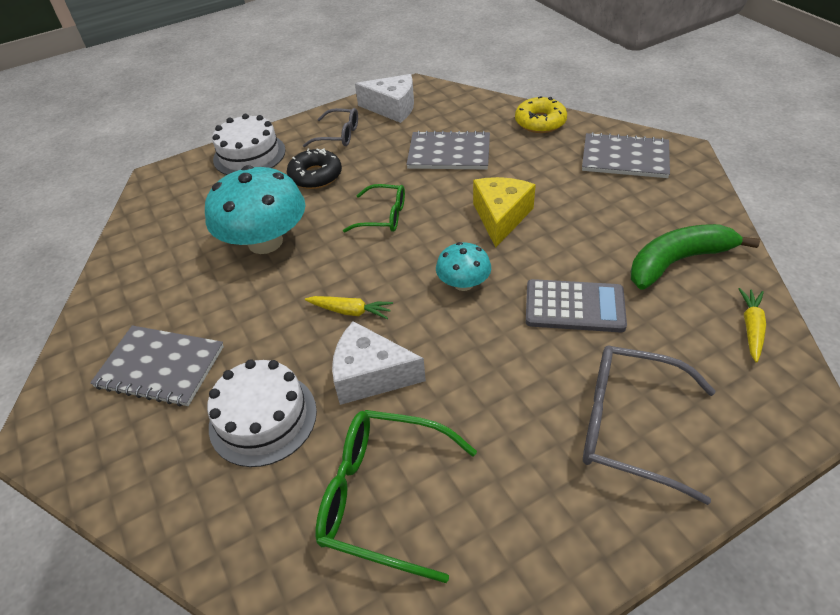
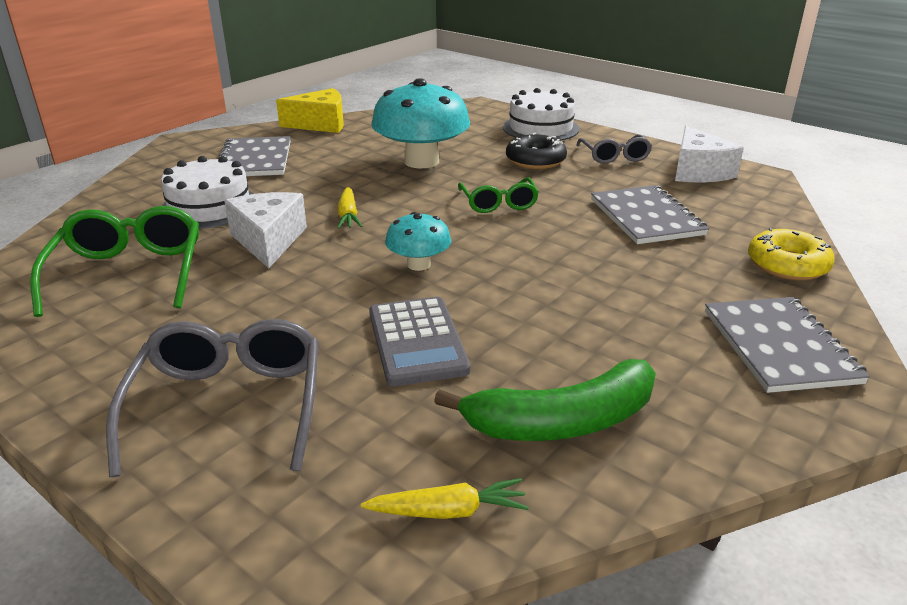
camera: 65 degrees right, 15 degrees down
(501, 217) = (551, 268): yellow cheese -> yellow cheese (320, 124)
(678, 261) = (561, 421): green banana -> green banana turned 120 degrees clockwise

